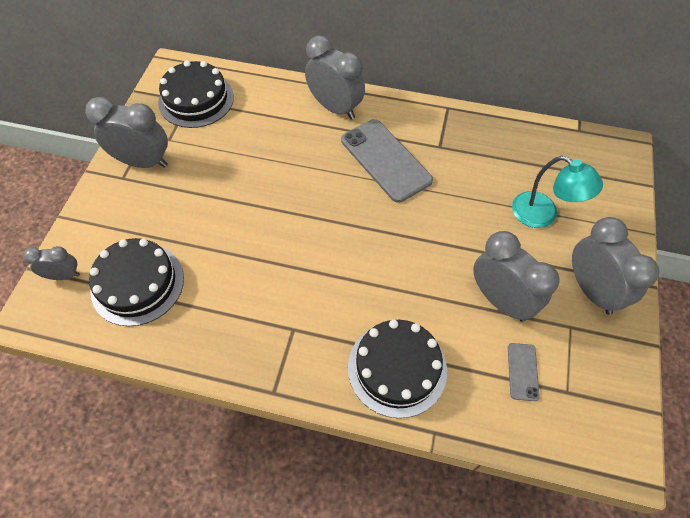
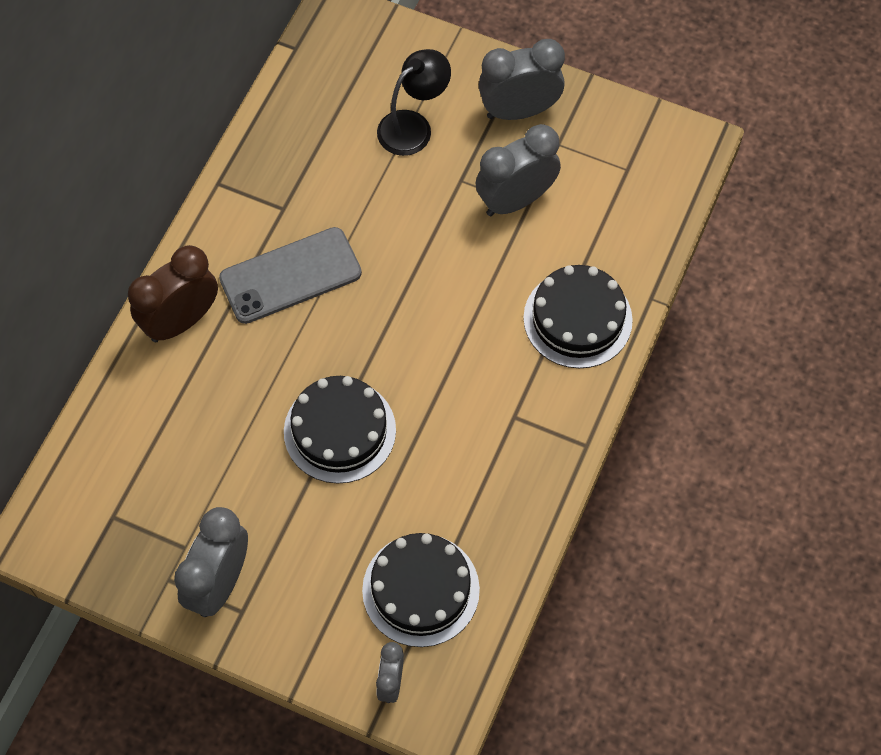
camera: 80 degrees left, 5 degrees up
(196, 99) = (113, 506): black cake -> black cake (339, 431)
(335, 108) = (181, 321): grey clock -> brown clock
(522, 371) = (600, 202): grey phone -> none
(543, 215) = (413, 126): turquoise lamp -> black lamp

